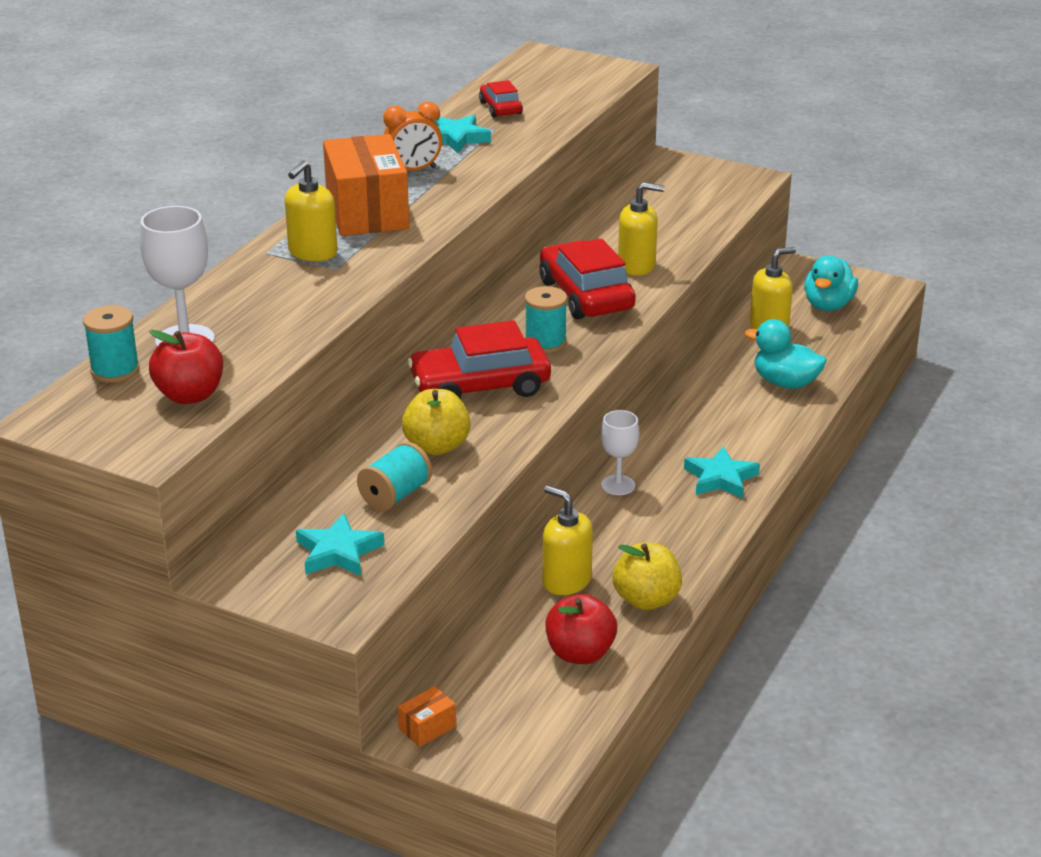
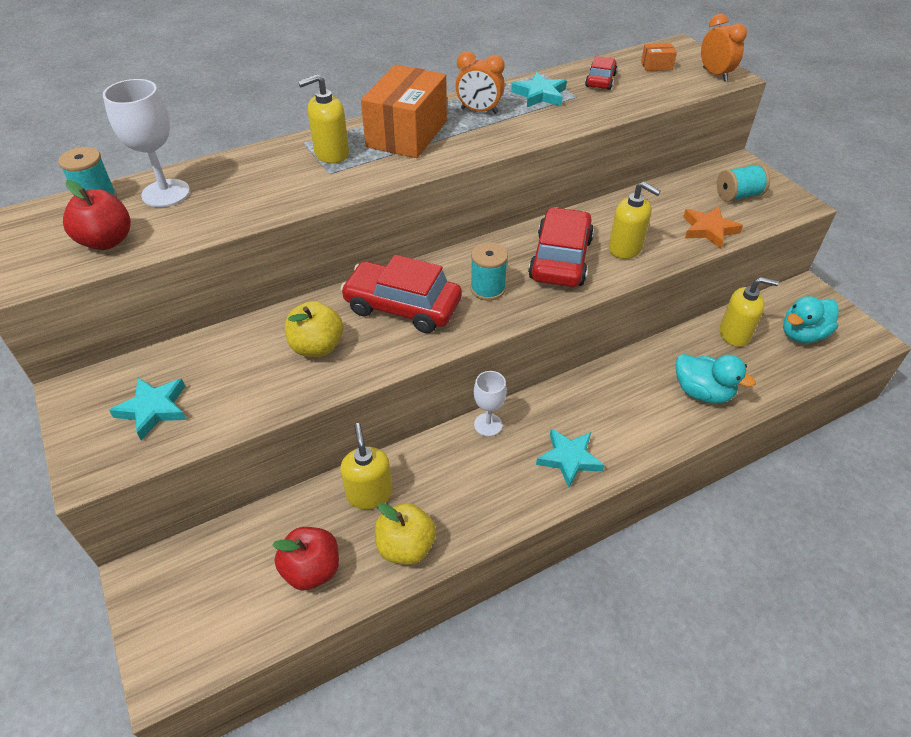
camera: 35 degrees right, 15 degrees up
(395, 495) = (243, 377): turquoise spool -> turquoise spool (738, 195)
(427, 728) = (153, 573): orange box -> orange box (656, 66)
(605, 72) = (715, 74): none -> orange clock
(696, 225) = (709, 230): none -> orange star
(785, 383) = (702, 392): turquoise duck -> turquoise duck turned 150 degrees clockwise

